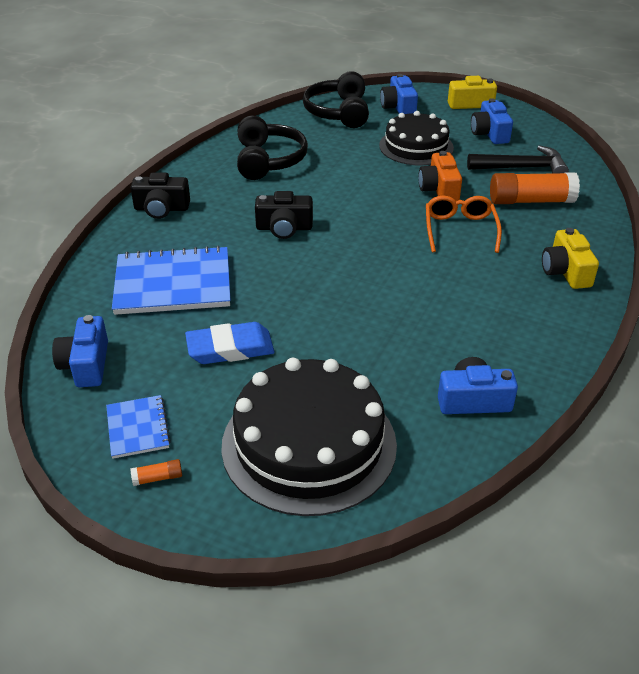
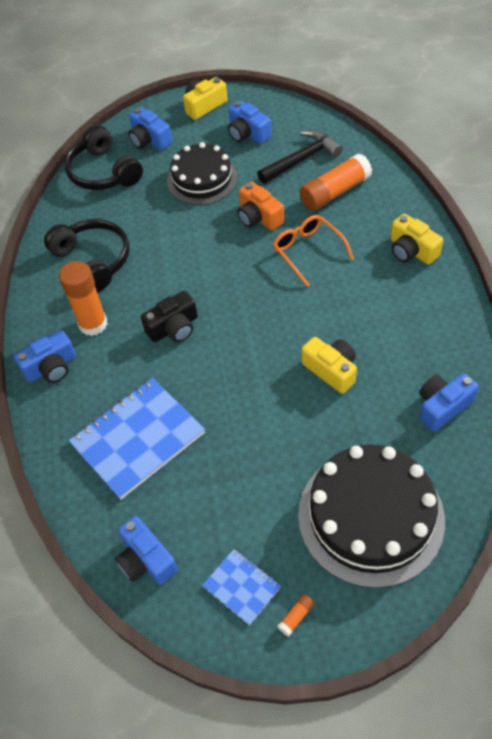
camera: 30 degrees left, 15 degrees up
(161, 208) = (51, 367): black camera -> blue camera
(223, 197) = (93, 324): none -> orange glue stick
(230, 348) = (241, 471): blue eraser -> none
(390, 319) = (331, 370): none -> yellow camera

